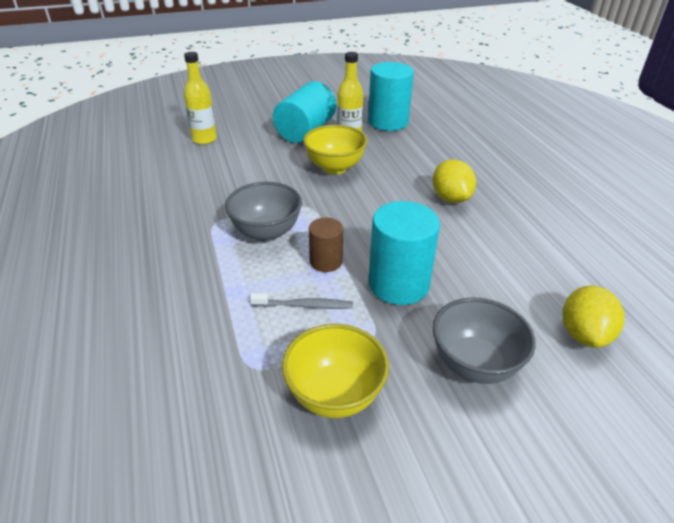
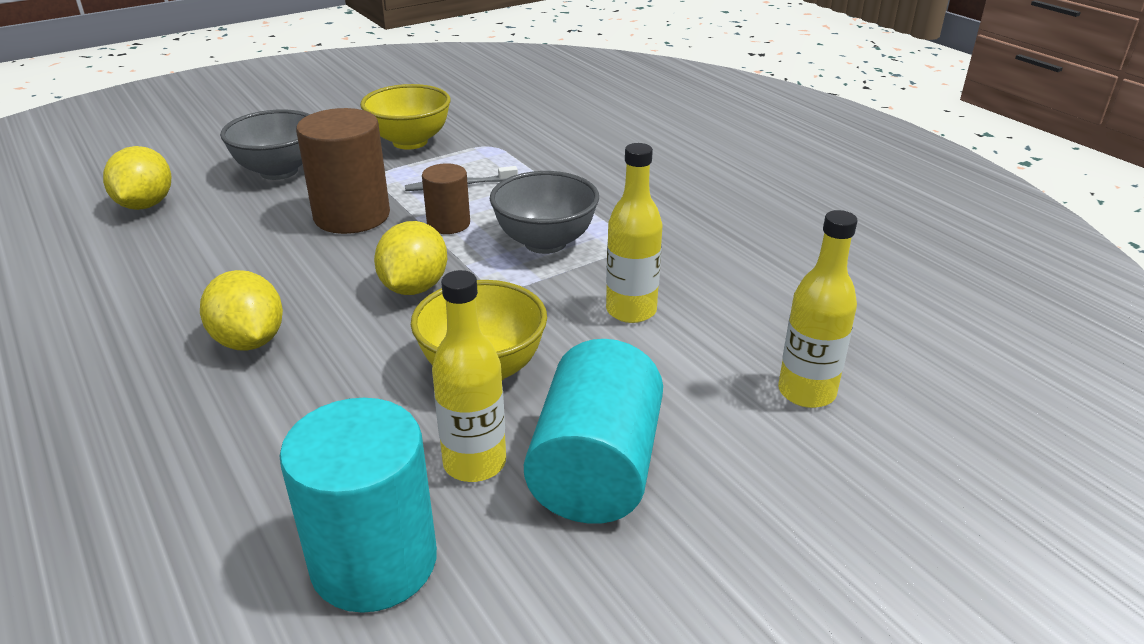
camera: 165 degrees right, 5 degrees down
(247, 182) = (631, 311): none -> yellow bottle
(359, 214) = (414, 287): none -> yellow lemon
(398, 284) = (352, 216): turquoise cylinder -> brown cylinder

